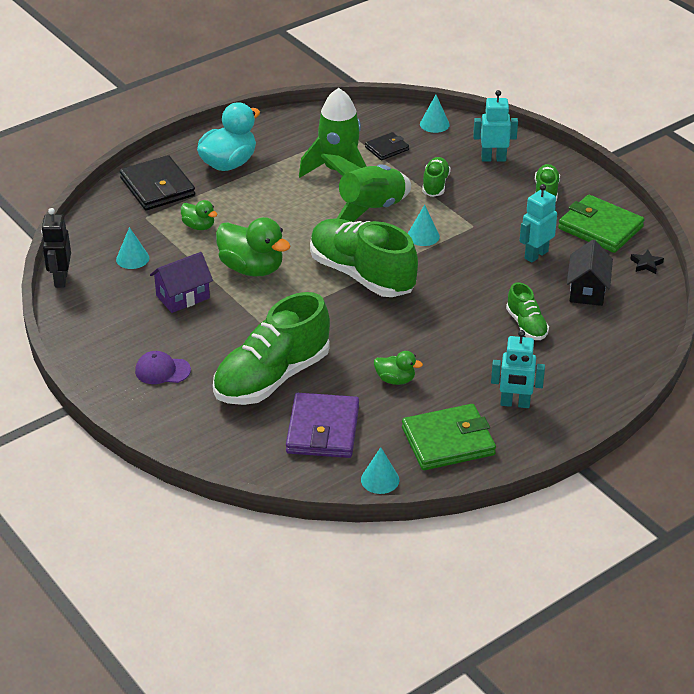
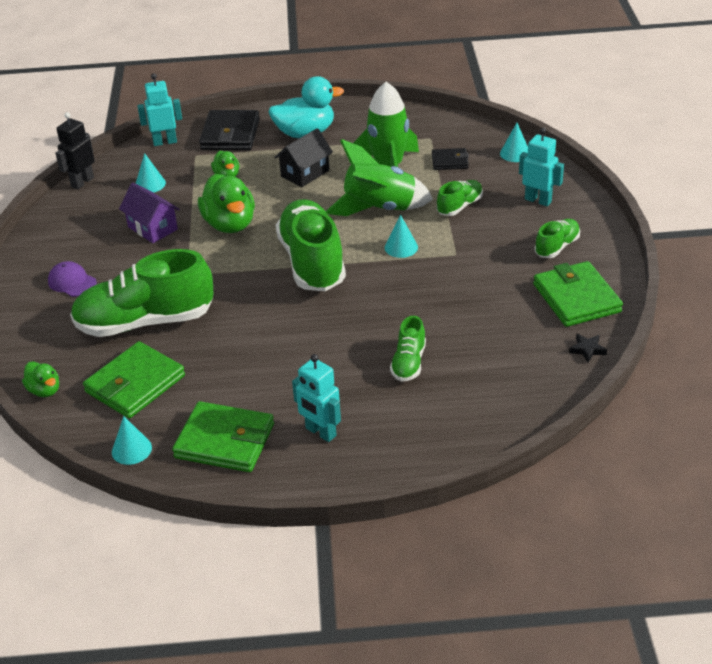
camera: 35 degrees right, 0 degrees up
(183, 297) = (152, 228): purple house -> purple house turned 45 degrees clockwise
(322, 430) = (135, 384): purple wallet -> green wallet
(395, 380) = (241, 365): green duck -> green duck (45, 390)
(536, 255) = (486, 301): turquoise robot -> turquoise robot (165, 142)
(587, 290) = (501, 353): black house -> black house (305, 173)

